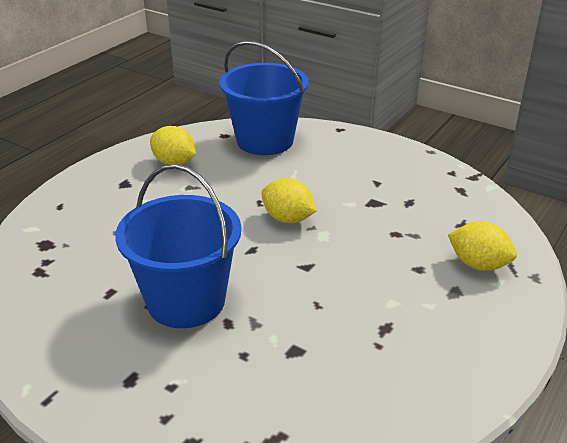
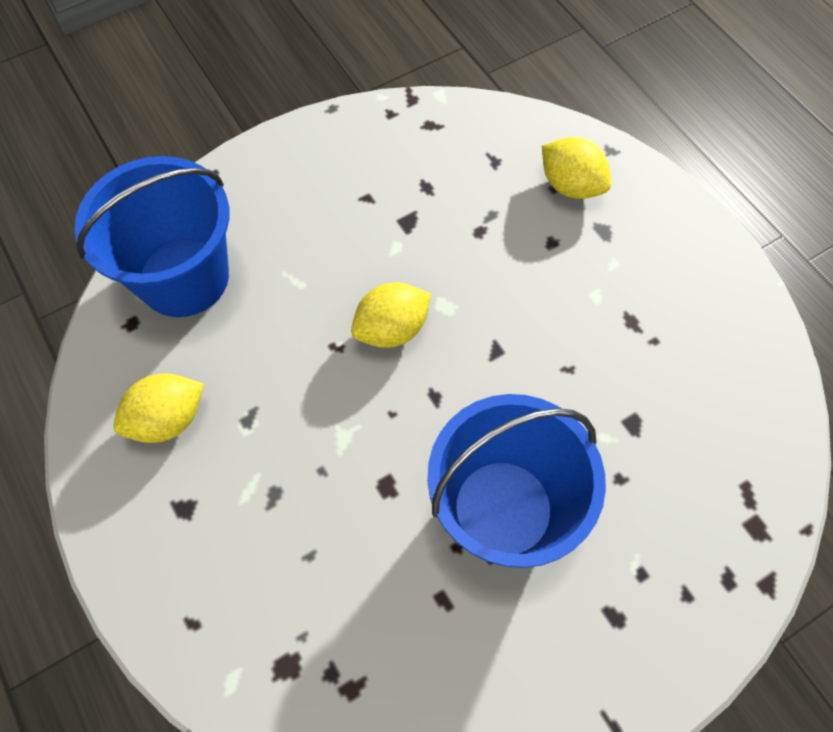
camera: 65 degrees left, 30 degrees up
(478, 264) = (570, 185): yellow lemon -> yellow lemon turned 75 degrees clockwise

